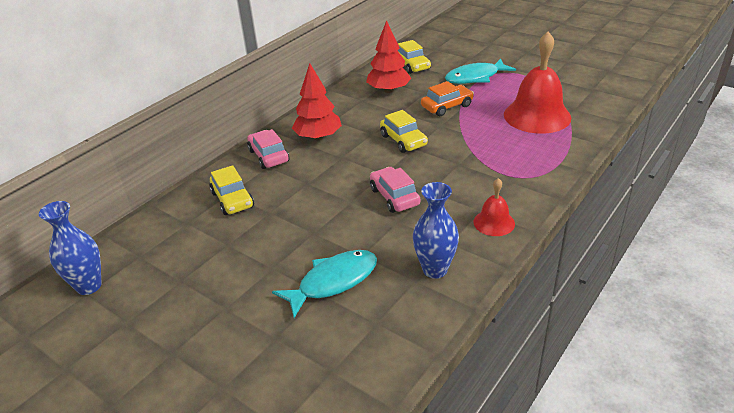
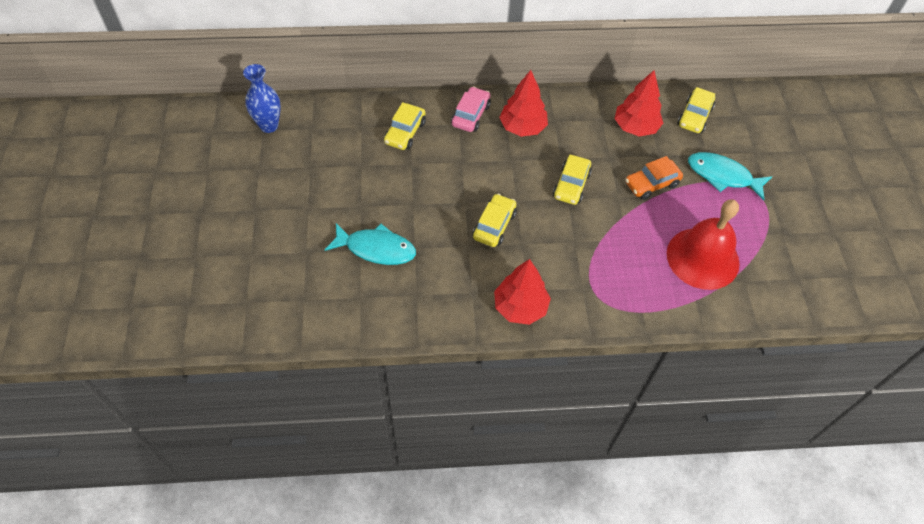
camera: 45 degrees right, 20 degrees up
(394, 197) = (494, 225): pink car -> yellow car
(435, 270) = (436, 300): blue vase -> none
(447, 106) = (651, 184): orange car -> orange car turned 135 degrees clockwise
(494, 222) = (520, 307): red bell -> red tree

